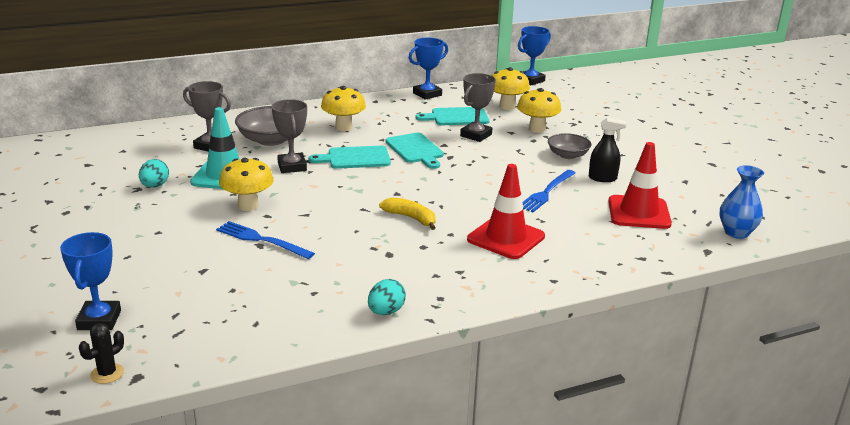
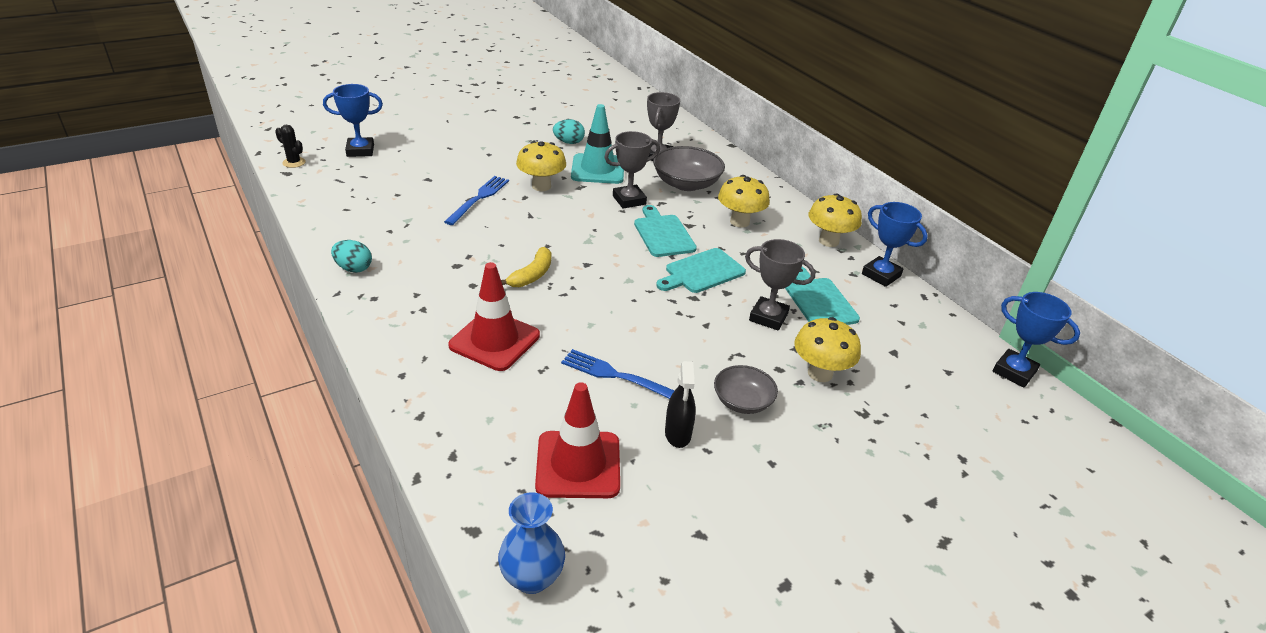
camera: 80 degrees right, 10 degrees up
(507, 107) = (885, 345): yellow mushroom -> yellow mushroom (828, 241)

